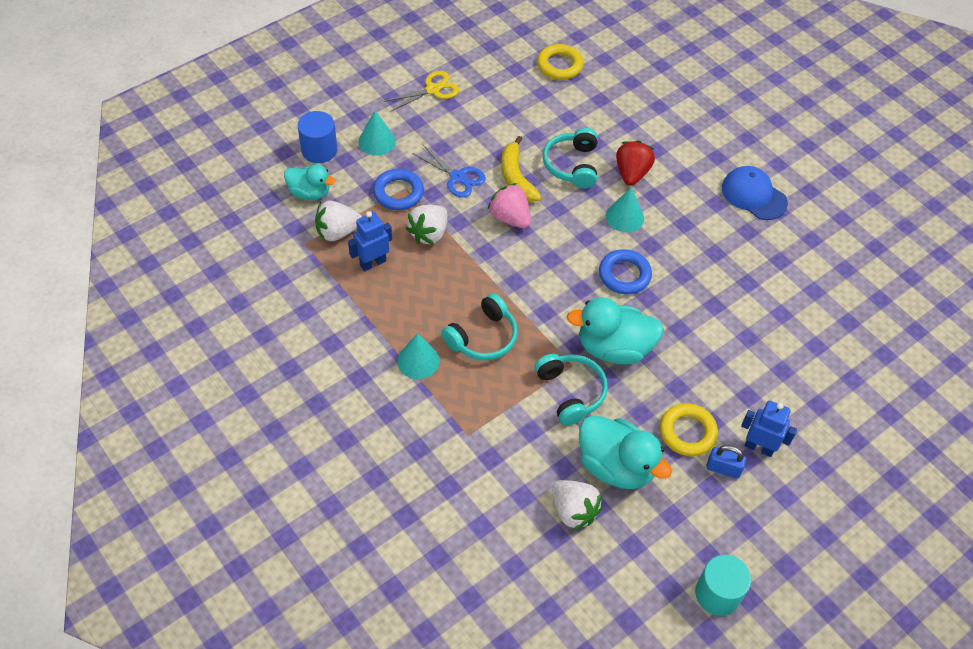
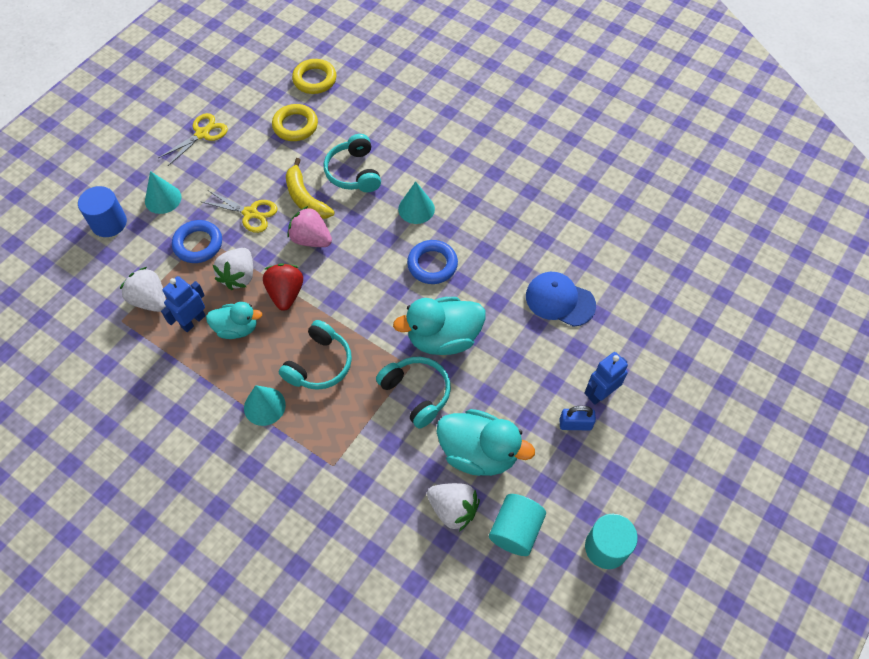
camera: 15 degrees left, 5 degrees up
(310, 193) = (111, 268): turquoise duck -> turquoise duck (237, 328)
(337, 232) = (150, 300): white strawberry -> white strawberry turned 75 degrees clockwise
(457, 177) = (250, 213): blue scissors -> yellow scissors
(630, 549) = (515, 530): none -> turquoise cylinder
(631, 173) = (410, 165): red strawberry -> red strawberry (286, 293)
(687, 432) = (533, 399): yellow ring -> yellow ring (295, 126)
(753, 195) = (525, 156): blue cap -> blue cap (560, 300)
(759, 447) = (600, 394): blue robot -> blue robot turned 45 degrees counterclockwise

